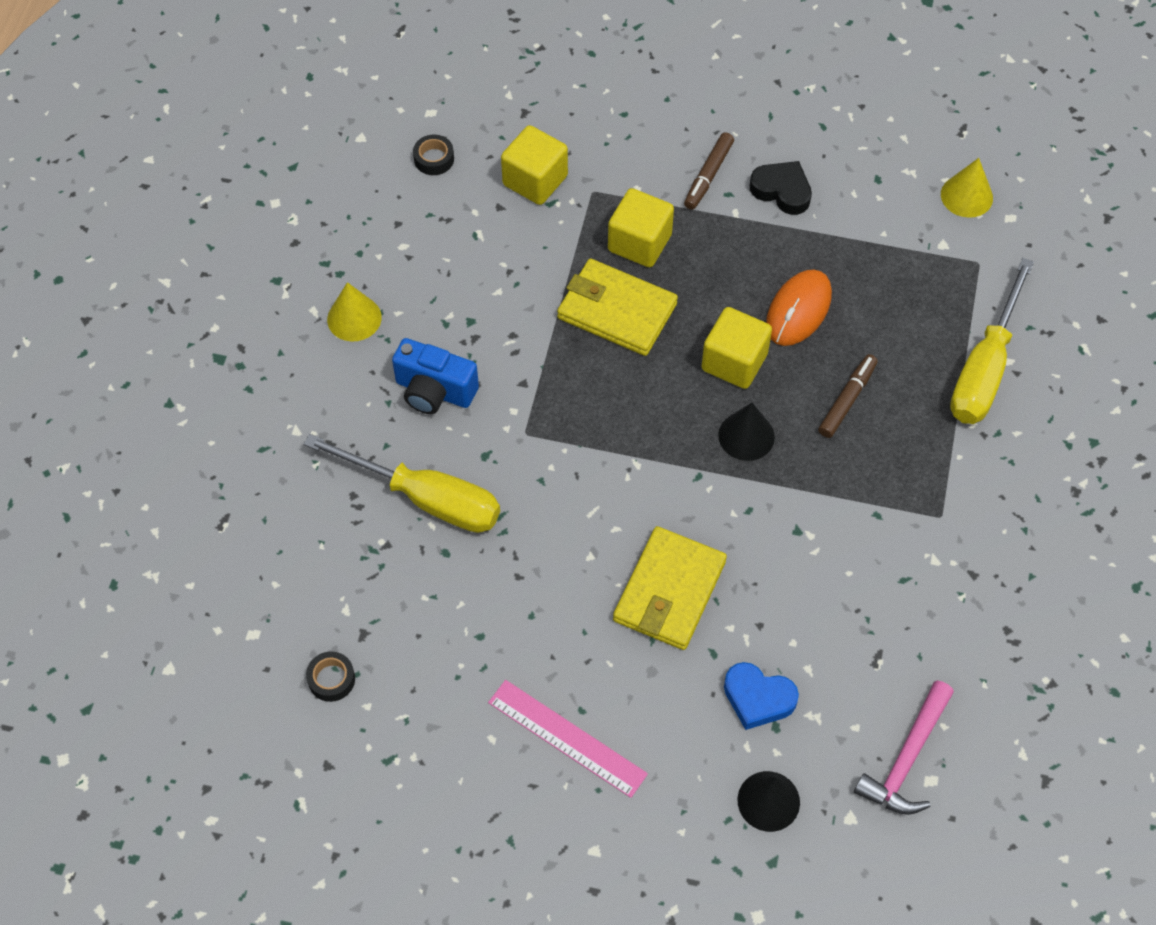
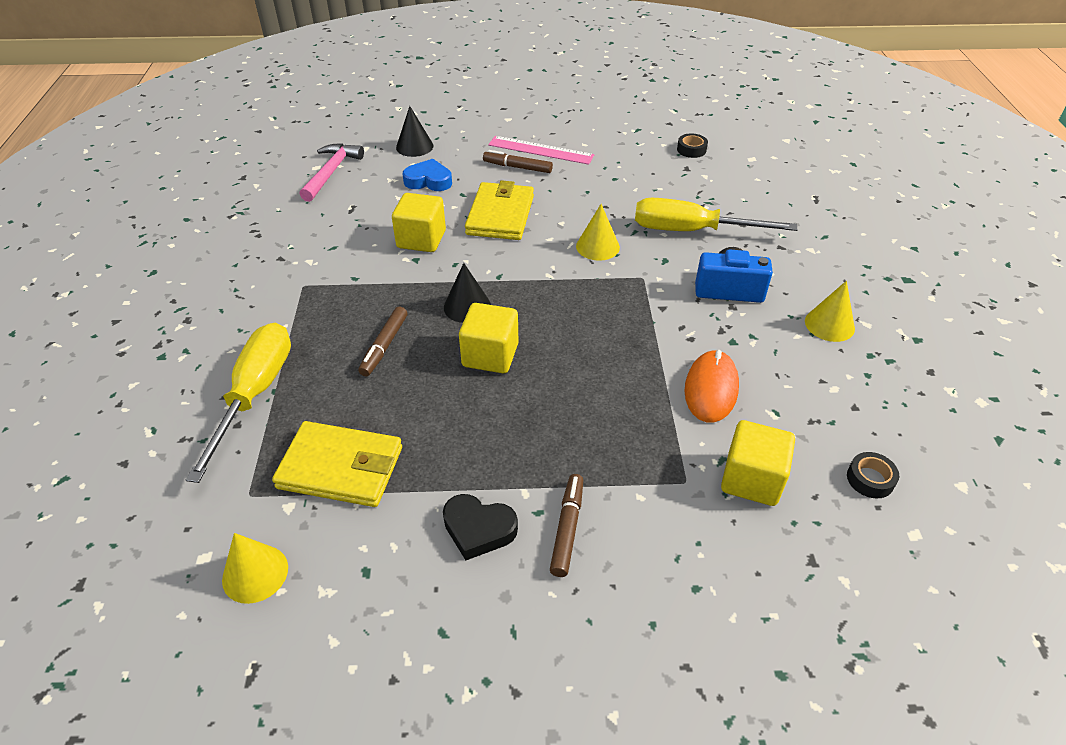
camera: 165 degrees right, 15 degrees down
(559, 498) = (597, 246): none -> yellow cone
(616, 311) = (610, 374): yellow wallet -> yellow wallet (341, 468)
(616, 700) = (517, 167): none -> brown marker
(639, 243) = (614, 438): yellow cube -> yellow cube (421, 239)
(798, 310) = (439, 409): orange mouse -> orange mouse (711, 389)

